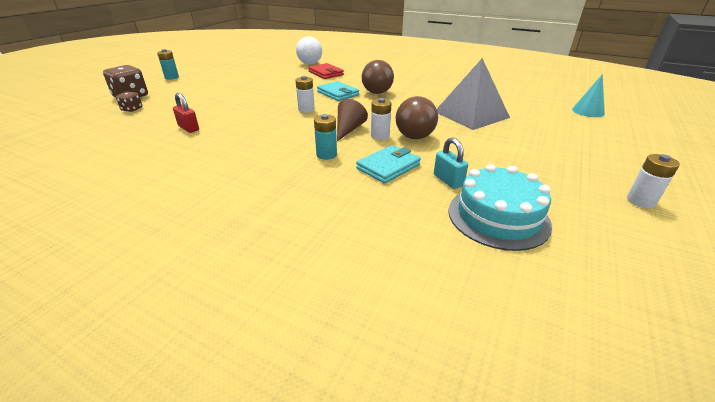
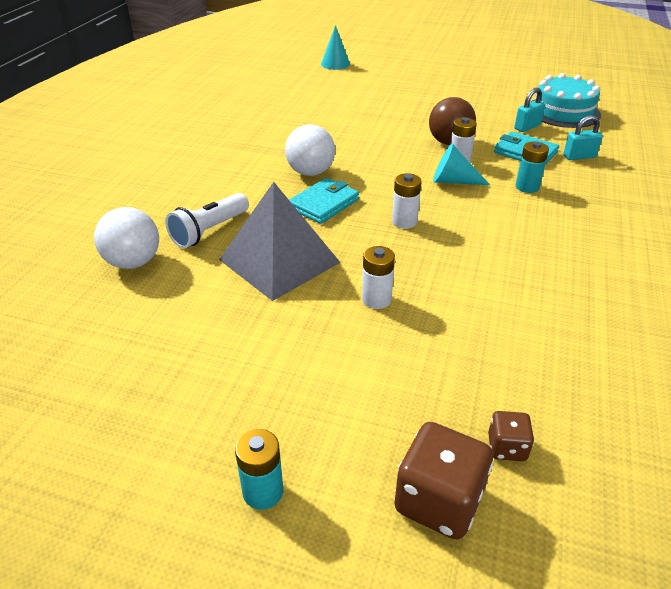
camera: 100 degrees left, 5 degrees up
(188, 128) = (536, 319): red padlock -> none
(326, 73) = (209, 231): red wallet -> white flashlight
(348, 129) = (453, 181): brown cone -> turquoise cone
(373, 195) = (579, 156): none -> turquoise padlock
(377, 93) = (310, 172): brown ball -> white ball
(471, 114) = (369, 114): grey pyramid -> grey pyramid (279, 260)
(640, 201) = (501, 70): white battery -> white battery (376, 299)

